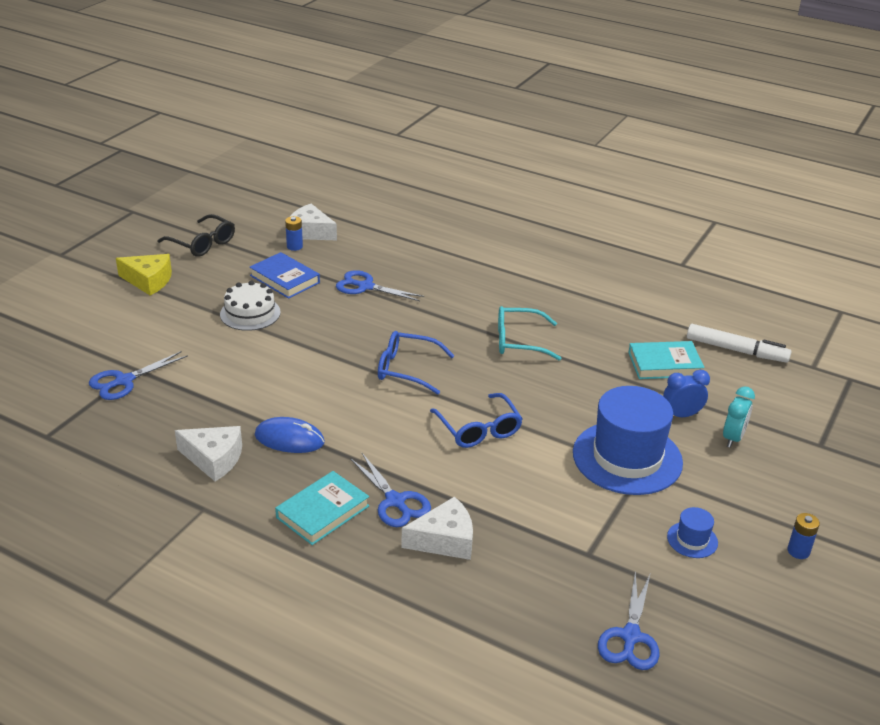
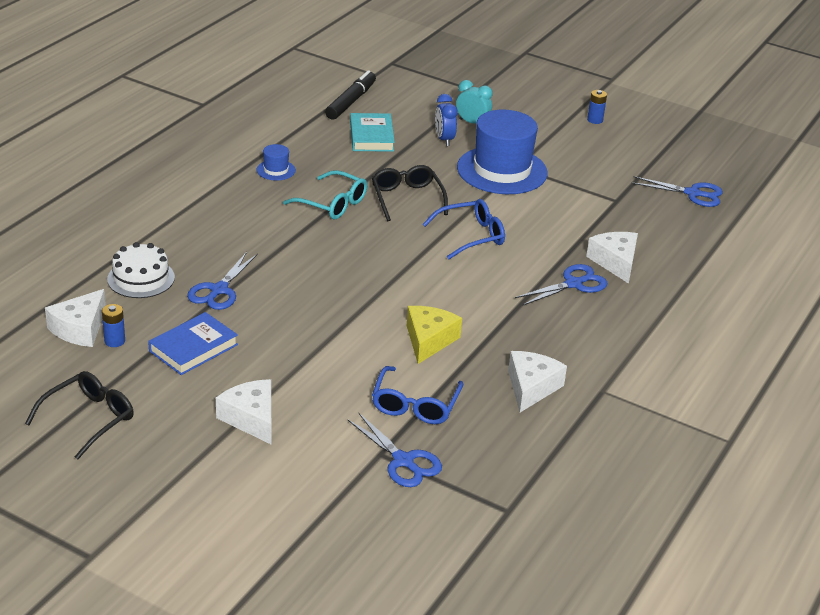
camera: 90 degrees left, 0 degrees up
(148, 281) = (180, 460): yellow cheese -> yellow cheese (429, 340)
(192, 308) = (251, 418): none -> white cheese
(250, 313) = (267, 372): white cake -> white cake (141, 278)
(289, 439) = (495, 341): blue mouse -> none
(322, 512) = (593, 322): turquoise book -> none
(407, 369) = (379, 270): blue glasses -> blue glasses (415, 405)
(519, 341) = (332, 204): turquoise glasses -> turquoise glasses turned 60 degrees counterclockwise
(543, 387) = (407, 198): none -> black glasses
(692, 540) = (592, 157): blue hat -> blue hat (276, 170)
(736, 350) = (351, 102): white marker -> black marker

